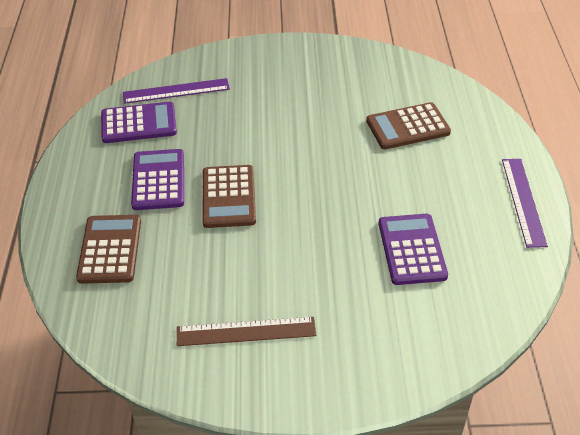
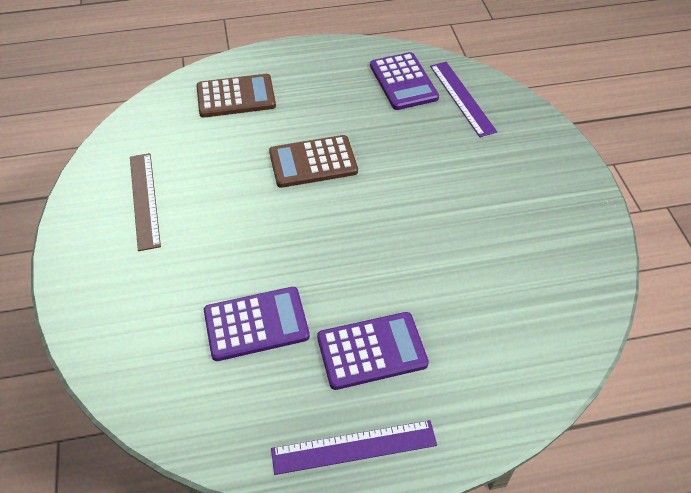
camera: 80 degrees right, 5 degrees up
(158, 180) = (327, 110): purple calculator -> purple calculator (372, 351)
(407, 127) = (466, 308): brown calculator -> none

